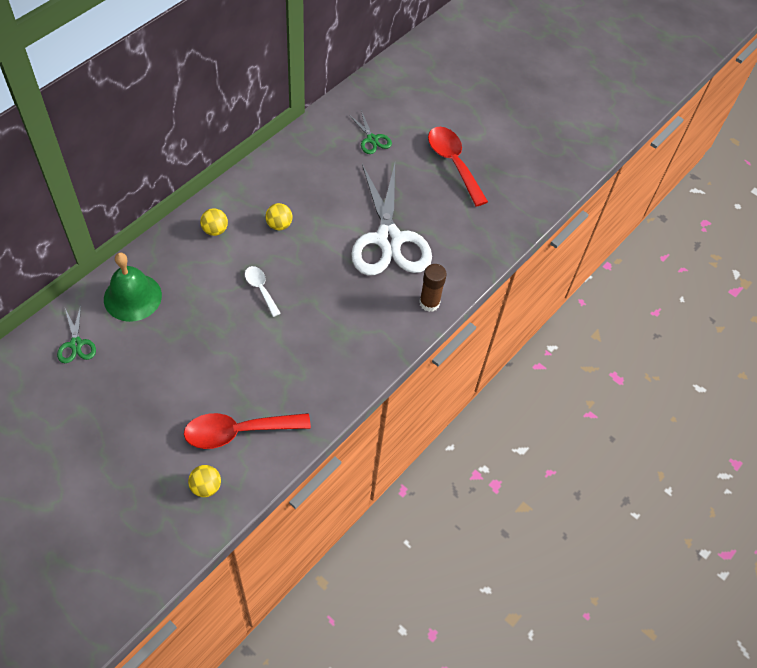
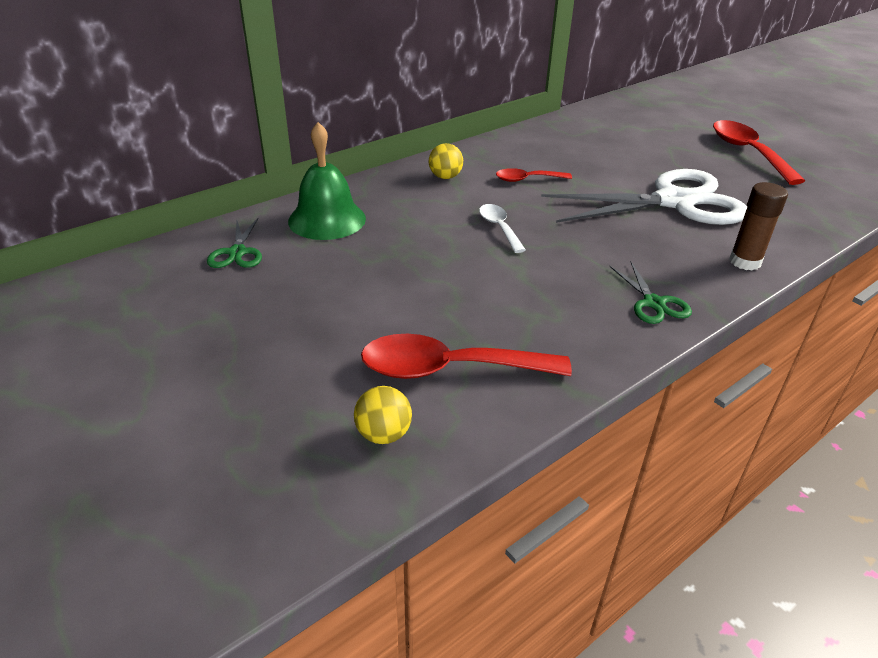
camera: 15 degrees right, 20 degrees down
(279, 225) = (527, 179): yellow ball -> red spoon
(372, 139) = (641, 130): green scissors -> green scissors (653, 303)
(389, 239) = (674, 202): white scissors -> white scissors turned 105 degrees counterclockwise

